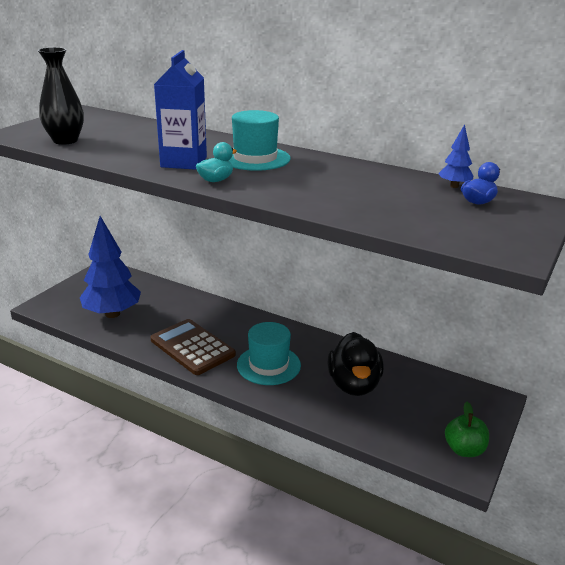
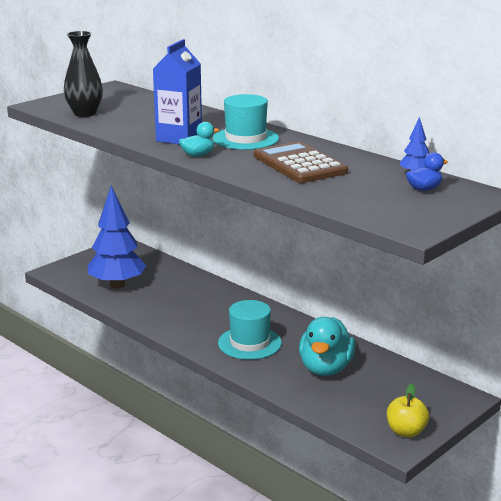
camera: 15 degrees right, 5 degrees down
(192, 347) = (182, 321): brown calculator -> brown calculator (299, 164)
(354, 385) = (325, 368): black duck -> turquoise duck
(464, 450) = (406, 431): green apple -> yellow apple

